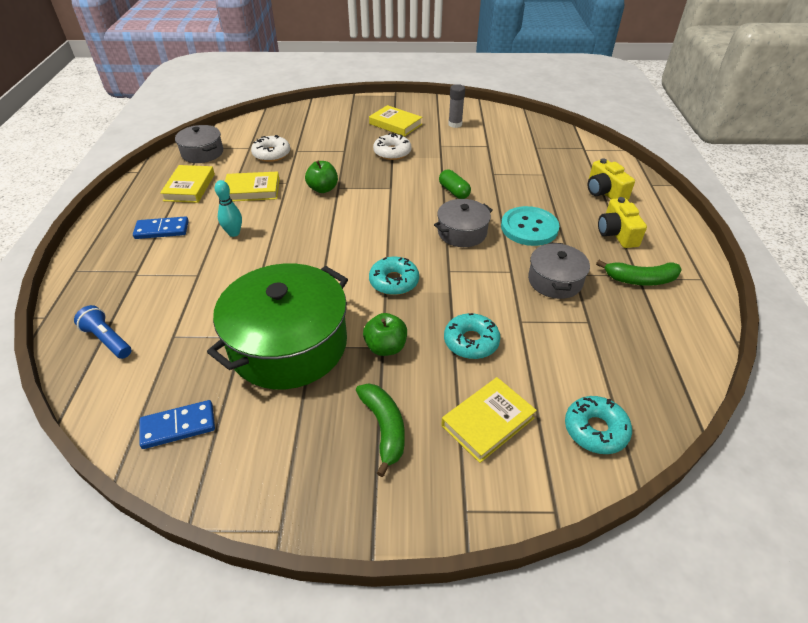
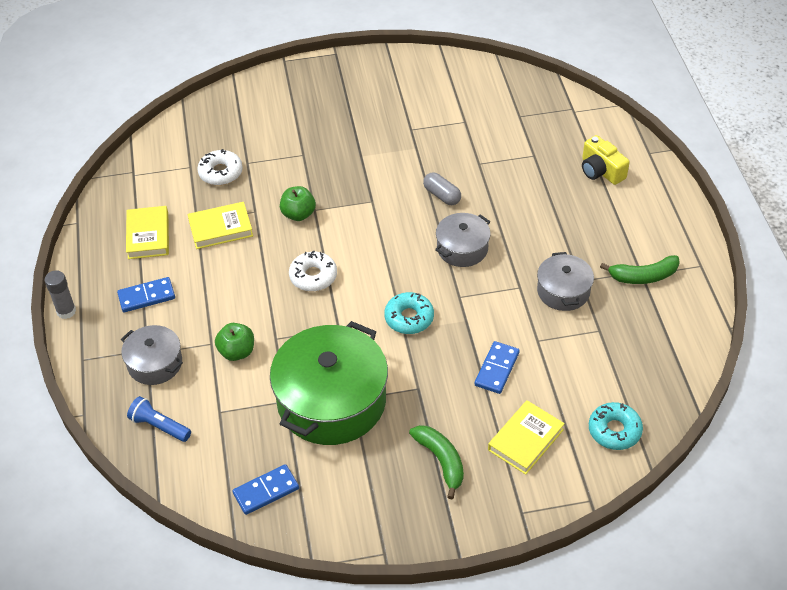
camera: 10 degrees left, 5 degrees up
(202, 153) = (138, 183): grey pot -> grey pot (155, 363)
(234, 233) = (225, 288): turquoise bowling pin -> none
(386, 347) = (421, 388): green apple -> green apple (237, 352)
(392, 152) = (359, 149): white donut -> white donut (313, 276)
(395, 124) = (350, 103): yellow book -> none
(454, 191) = (442, 195): green capsule -> grey capsule
(455, 124) = (420, 93): grey glue stick -> grey glue stick (66, 311)
(471, 341) = (496, 369): turquoise donut -> blue domino
(529, 228) = (529, 231): turquoise button -> none
(617, 233) = (617, 224): yellow camera -> none

